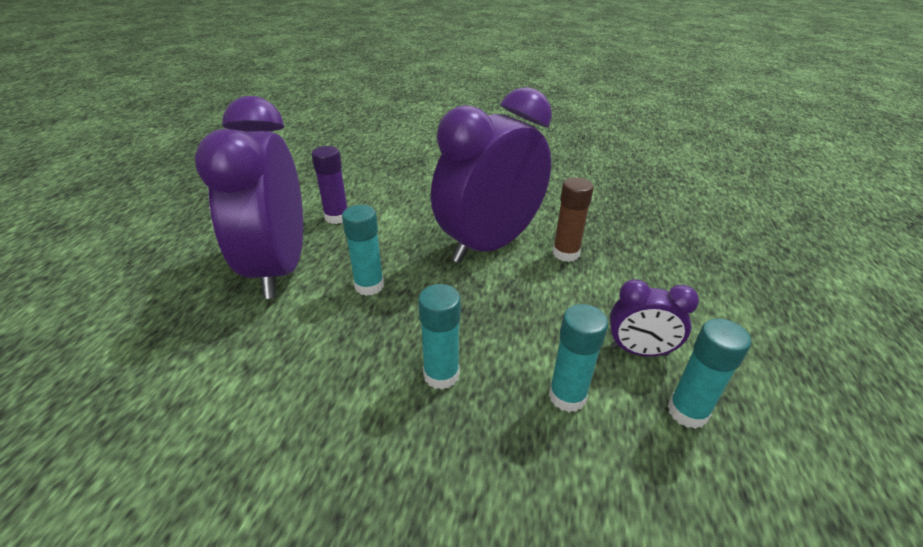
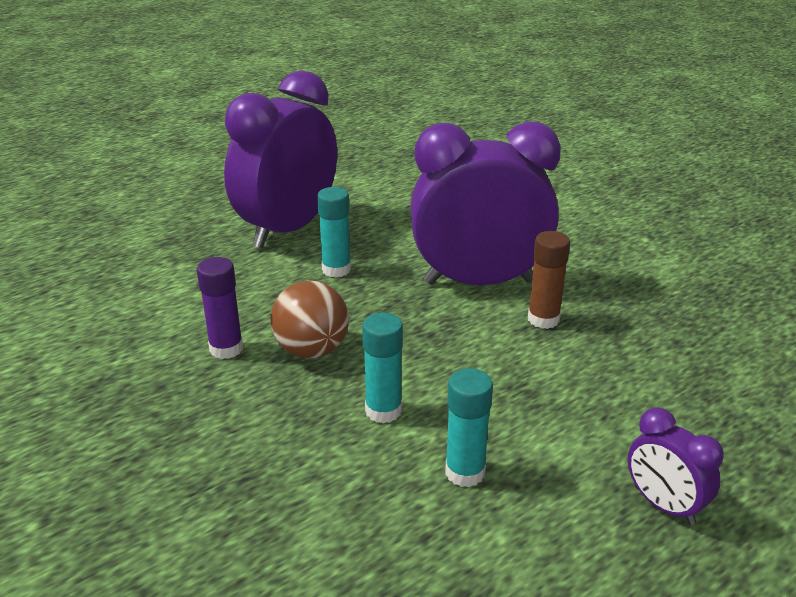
camera: 40 degrees right, 5 degrees down
(337, 217) = (375, 207): purple glue stick -> purple glue stick (226, 348)
(441, 375) = (312, 350): turquoise glue stick -> brown ball
(639, 351) = (491, 417): purple clock -> purple clock (663, 505)

